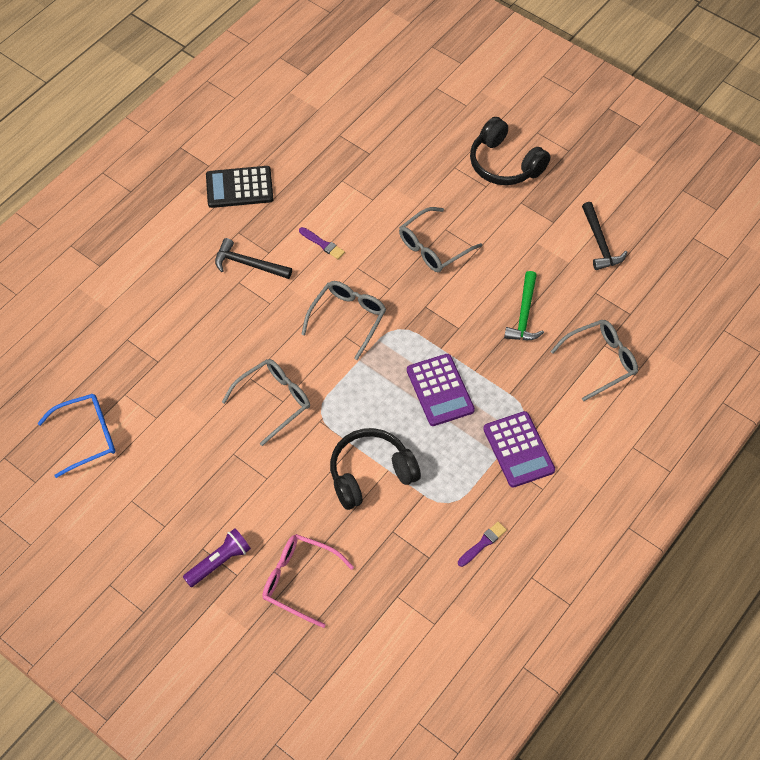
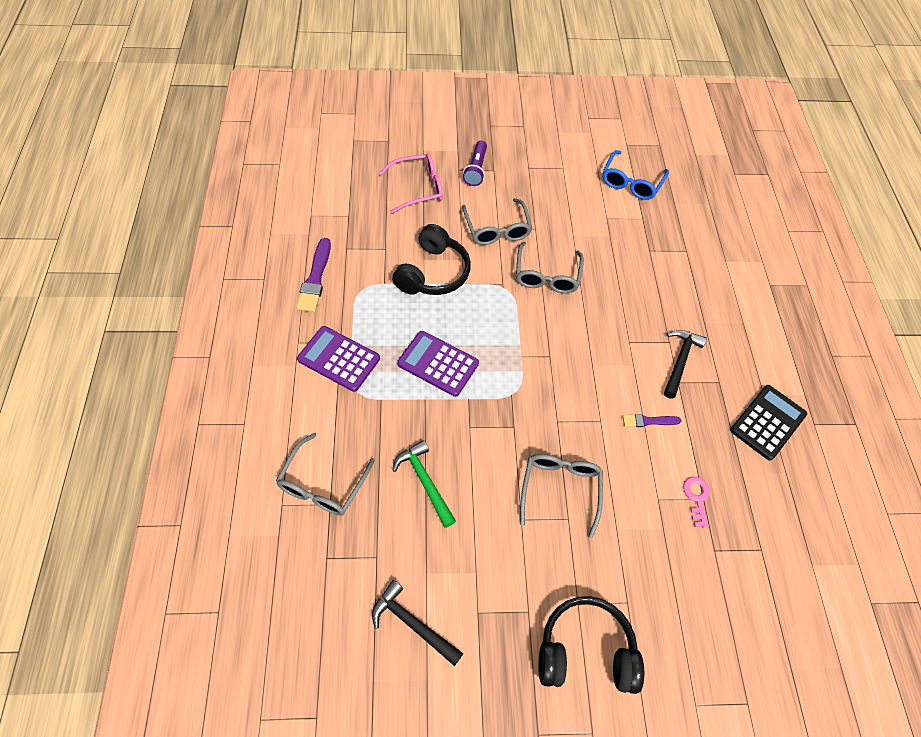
camera: 135 degrees right, 0 degrees up
(248, 264) = (680, 361): black hammer -> black hammer turned 45 degrees counterclockwise
(346, 183) = (697, 498): none -> pink key
(348, 318) = (561, 371): grey glasses -> grey glasses (497, 229)
(482, 544) = (315, 278): purple brush -> purple brush, size x1.71

